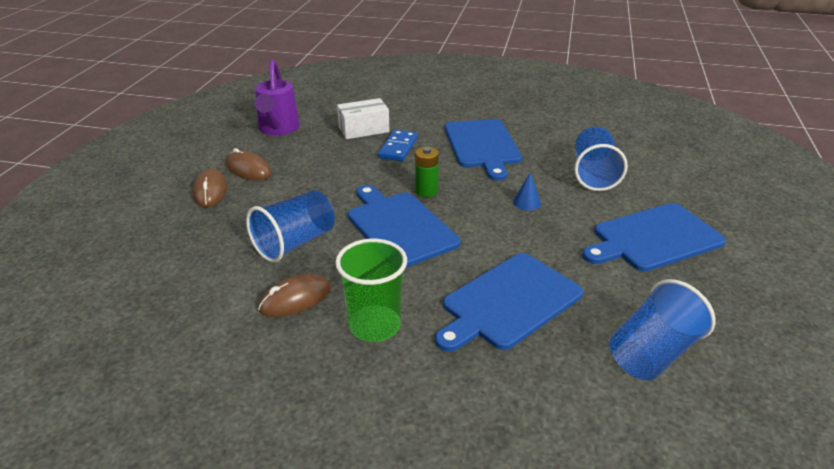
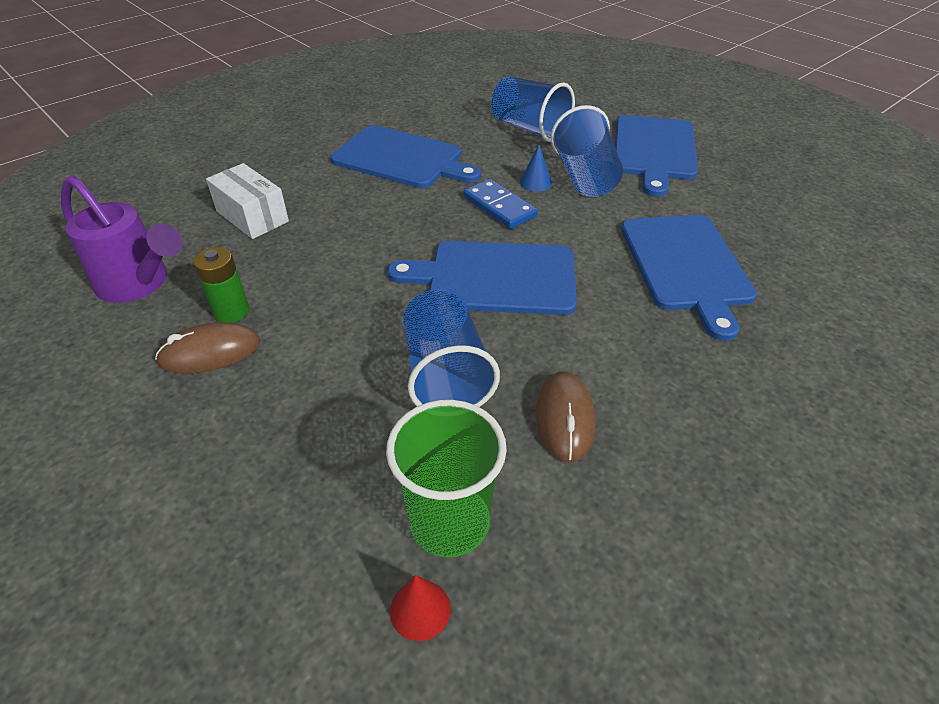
camera: 55 degrees left, 10 degrees up
(131, 299) = (420, 609): none -> red cone
(210, 191) = (218, 414): brown mouse -> none
(364, 130) = (252, 216): white box -> white box turned 60 degrees counterclockwise
(374, 325) = (661, 371): green cup -> green cup (449, 522)
(398, 148) = (330, 210): blue domino -> blue domino (499, 207)
(426, 191) = (446, 230): green battery -> green battery (231, 312)
(652, 353) = (803, 226): blue cup -> blue cup (584, 177)

